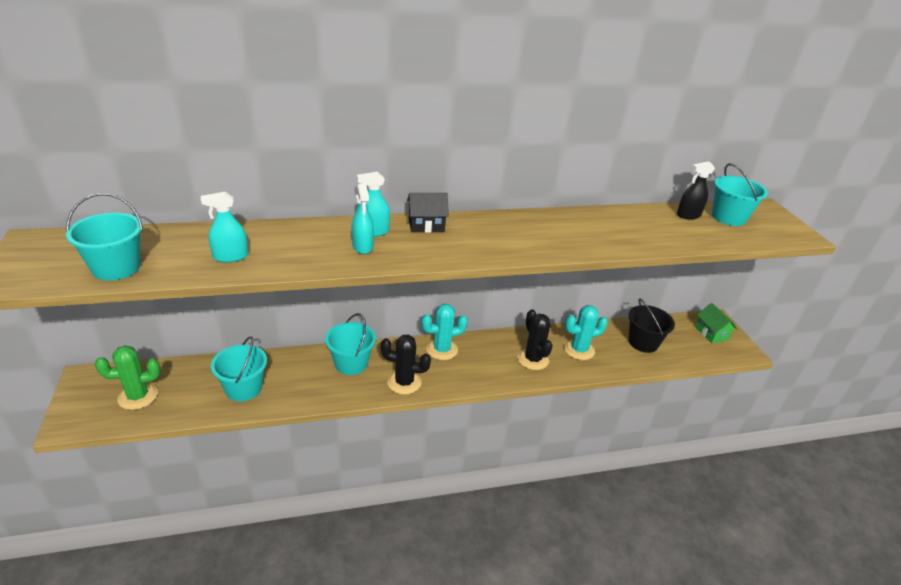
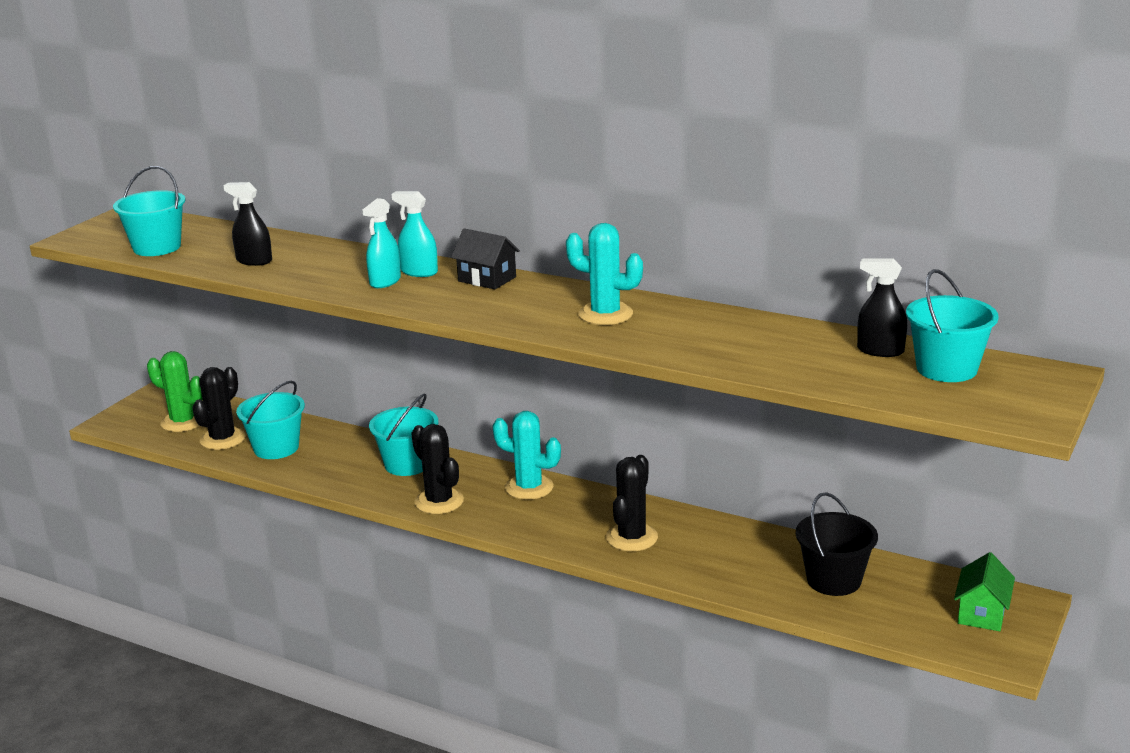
camera: 45 degrees right, 10 degrees down
(191, 398) = (222, 439): none -> black cactus
(230, 257) = (254, 261): turquoise spray bottle -> black spray bottle
(579, 350) = (715, 552): turquoise cactus -> turquoise cactus (605, 314)

